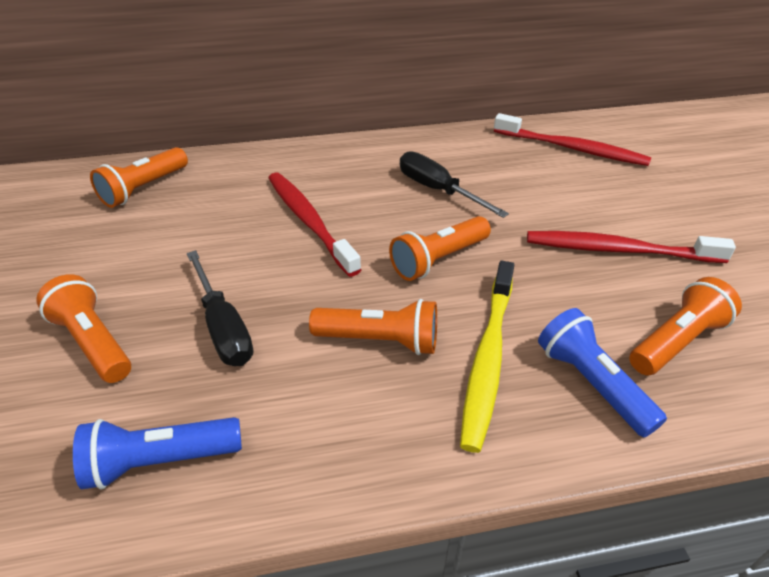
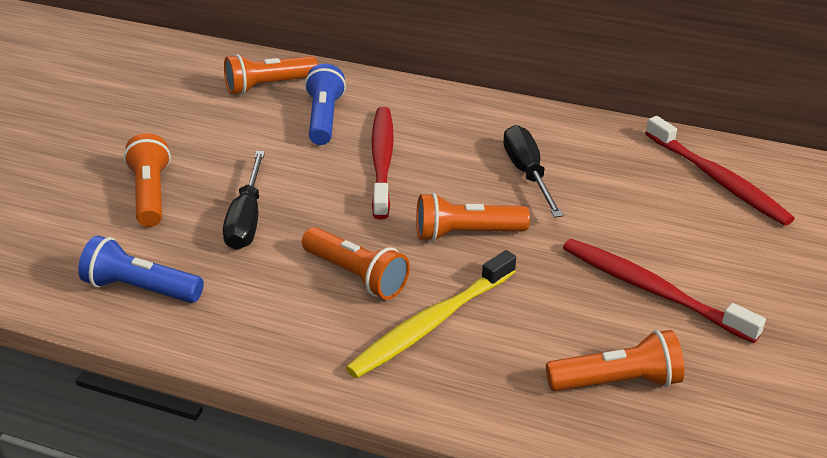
camera: 30 degrees right, 5 degrees down
(591, 383) = (500, 377): blue flashlight -> blue flashlight (324, 118)

